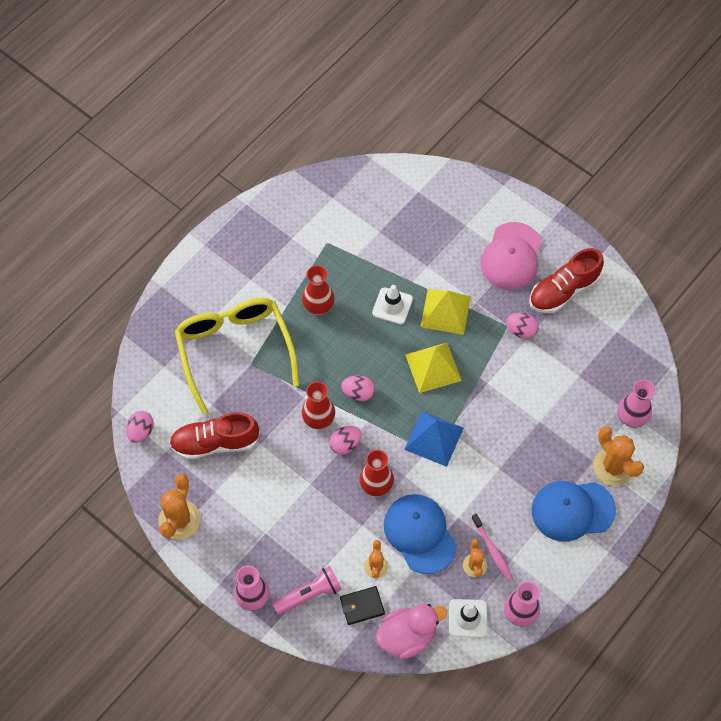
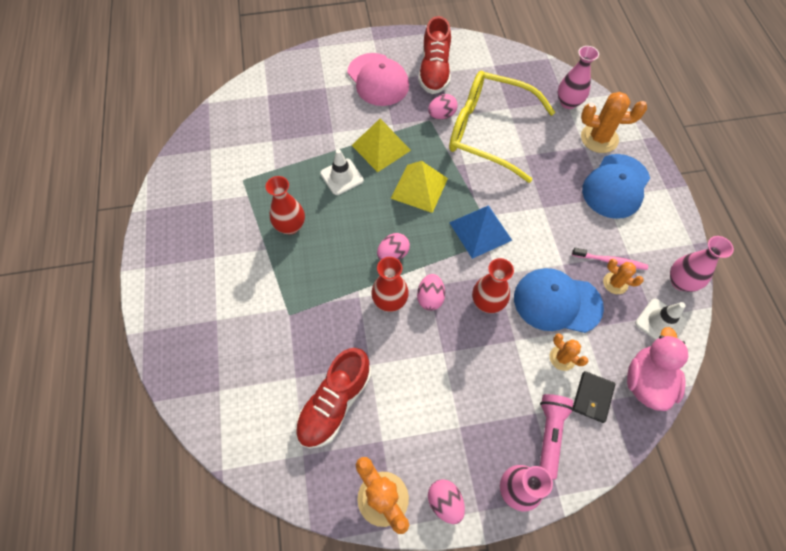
camera: 50 degrees left, 0 degrees up
(141, 431) = (262, 463): pink egg -> pink egg (445, 502)
(234, 350) = (264, 318): yellow glasses -> yellow glasses (488, 131)

